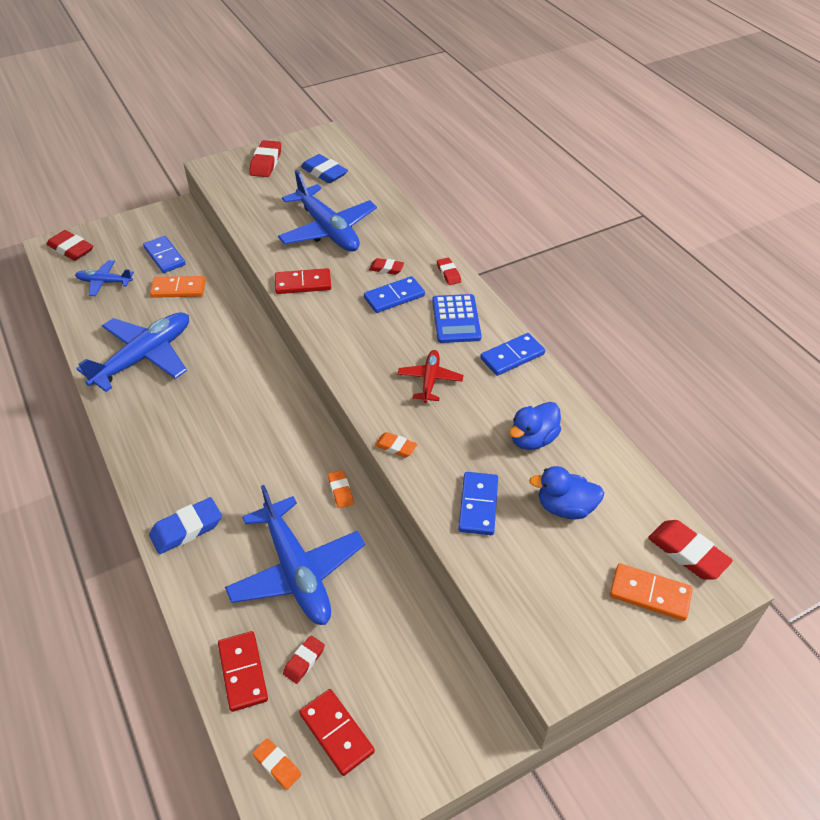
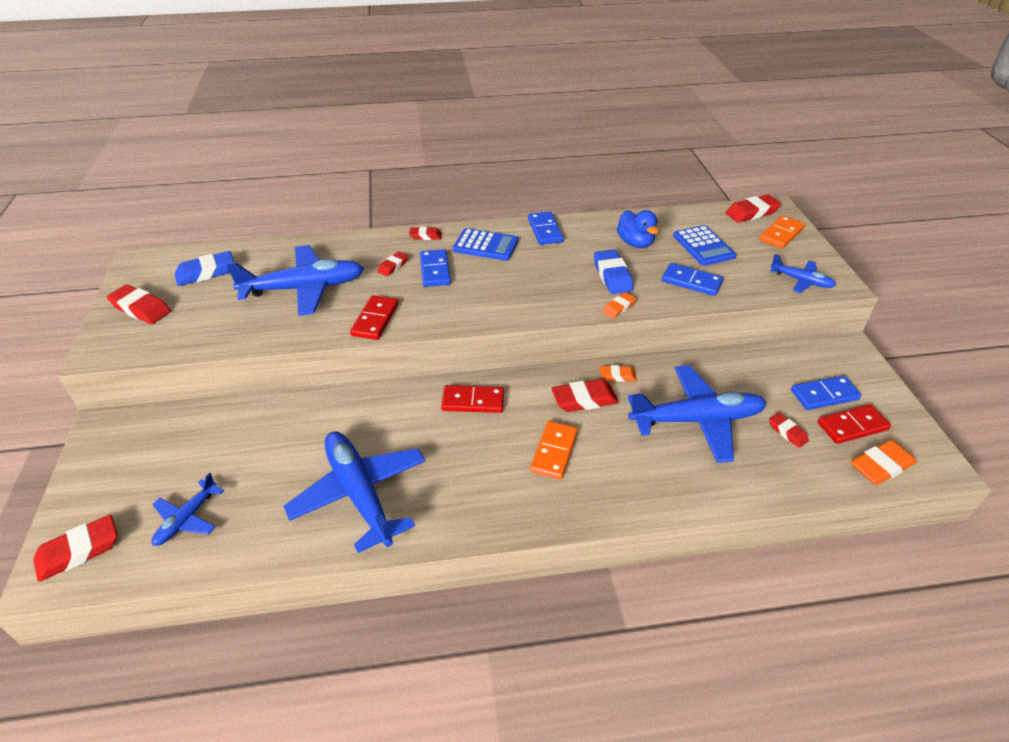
camera: 70 degrees left, 5 degrees down
(164, 256) = (188, 451): blue domino -> blue domino (824, 395)
(178, 289) = (261, 446): orange domino -> orange domino (554, 452)
(186, 529) = (629, 490): blue eraser -> blue eraser (612, 276)
(243, 672) = (795, 473): red domino -> red domino (473, 401)
(277, 765) = (881, 466): orange eraser -> orange eraser, size x1.70
(295, 471) = (584, 400): none -> red eraser
(430, 380) = (550, 274): red plane -> none
(540, 625) = (801, 281): none -> blue plane
(565, 507) = (703, 246): blue duck -> blue calculator

